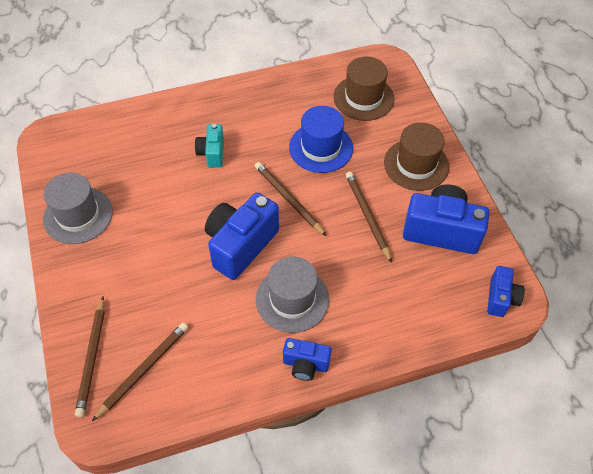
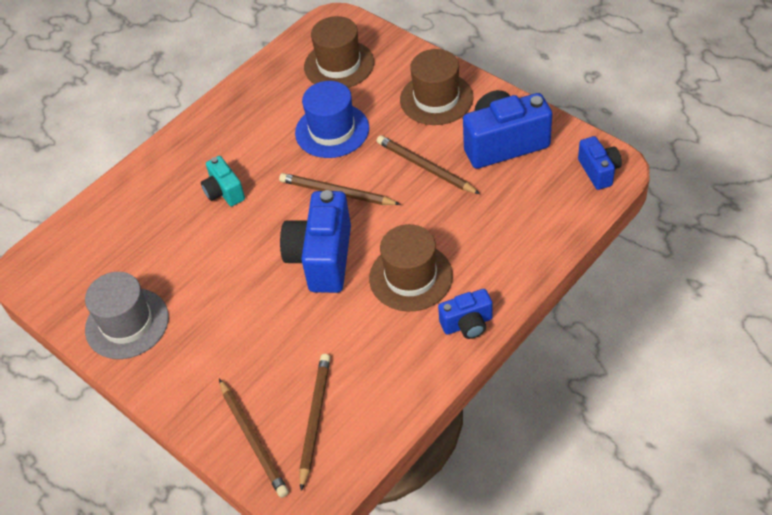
camera: 25 degrees left, 5 degrees down
(292, 299) = (411, 277): grey hat -> brown hat

